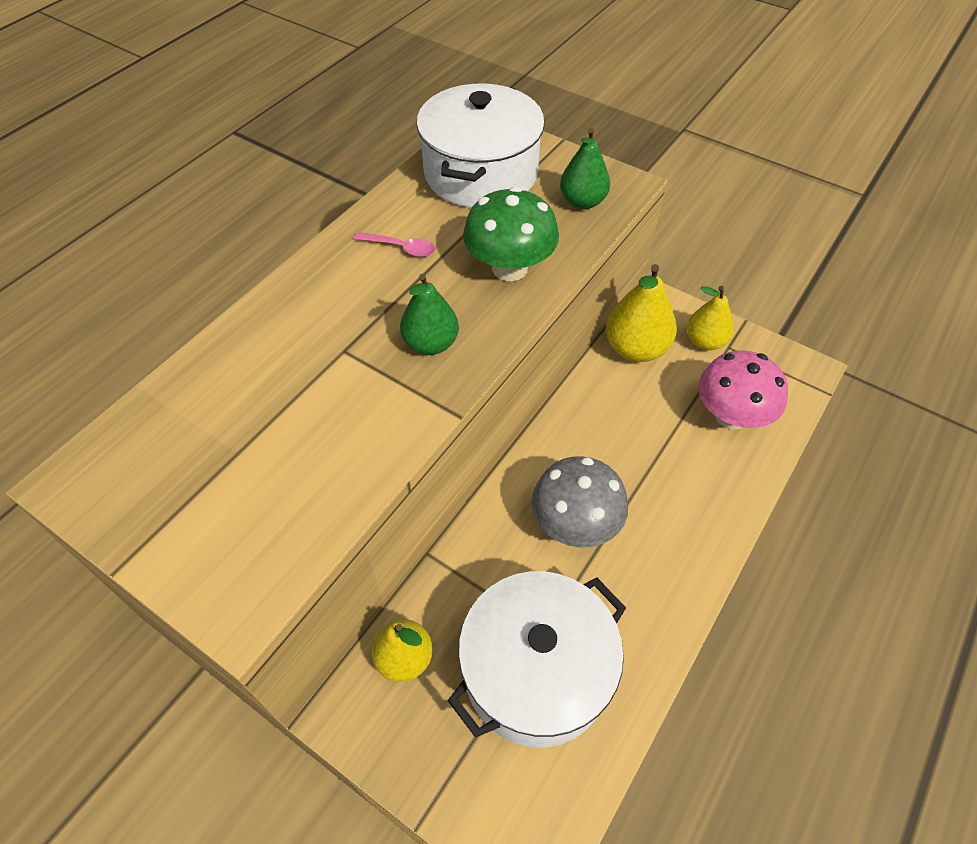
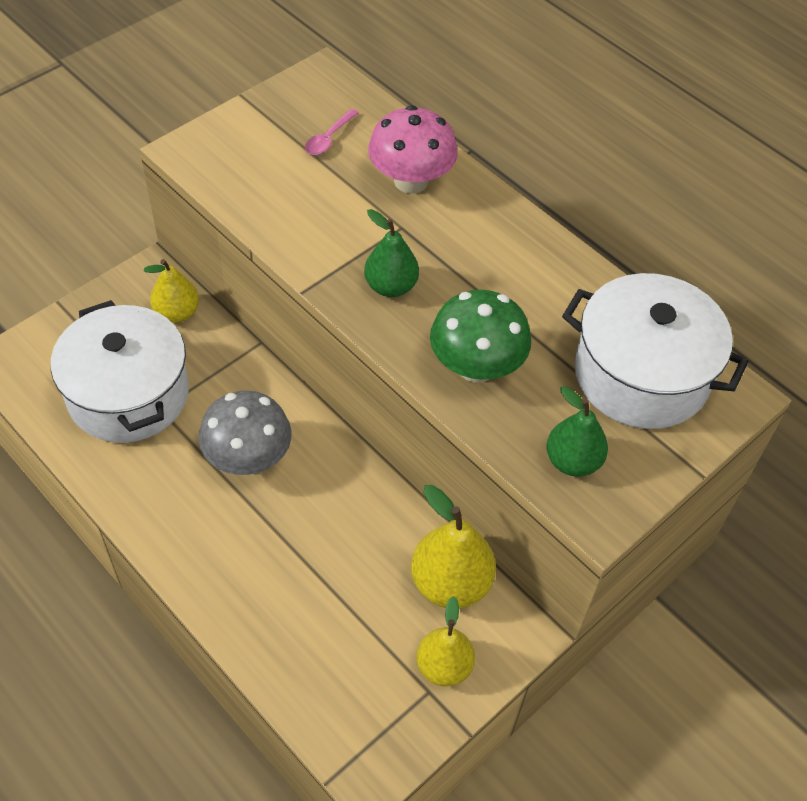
camera: 100 degrees right, 0 degrees up
(401, 248) = (527, 285): pink spoon -> pink spoon (329, 138)
(731, 415) = (327, 650): pink mushroom -> pink mushroom (411, 181)

